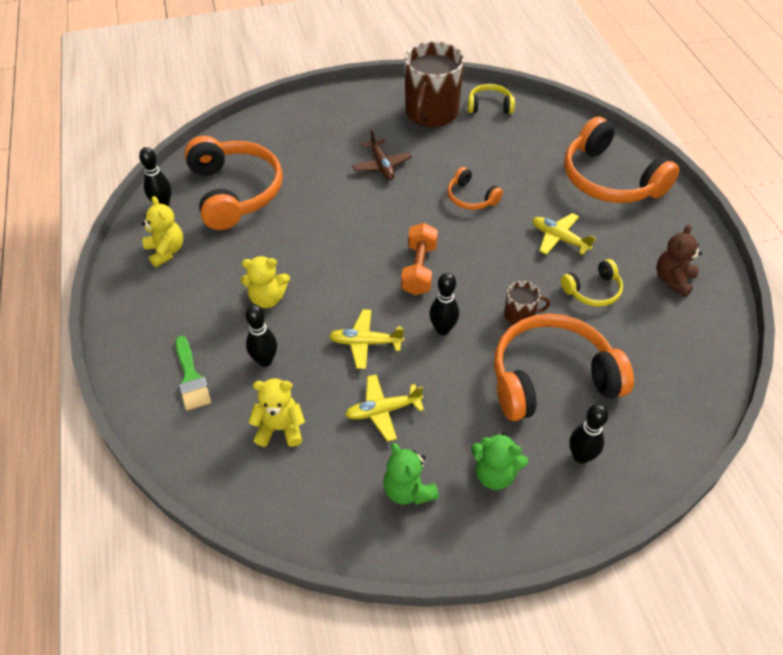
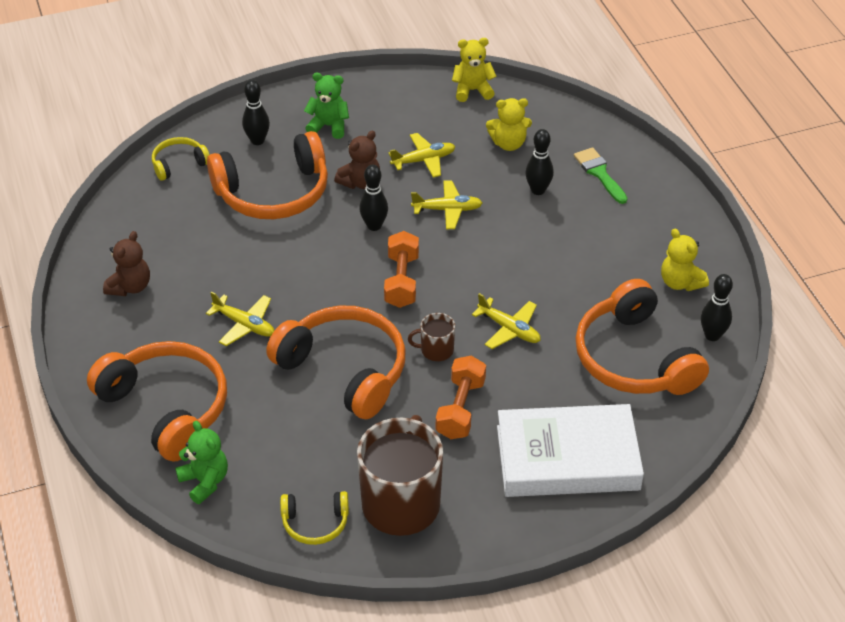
camera: 175 degrees right, 5 degrees down
(267, 298) = (553, 242): yellow teddy bear -> yellow teddy bear (472, 90)
(310, 131) = (567, 458): none -> white book
(330, 221) = (509, 329): none -> yellow plane
(382, 165) = (460, 409): brown plane -> orange dumbbell
(408, 490) = (397, 113): green teddy bear -> green teddy bear (205, 481)
(456, 385) = (360, 182): none -> brown teddy bear
(471, 198) = (345, 370): orange headphones -> orange headphones, size x2.05
(520, 315) = (297, 243): brown mug -> brown mug (436, 350)
(593, 290) = (218, 271): yellow headphones -> yellow headphones (179, 164)

